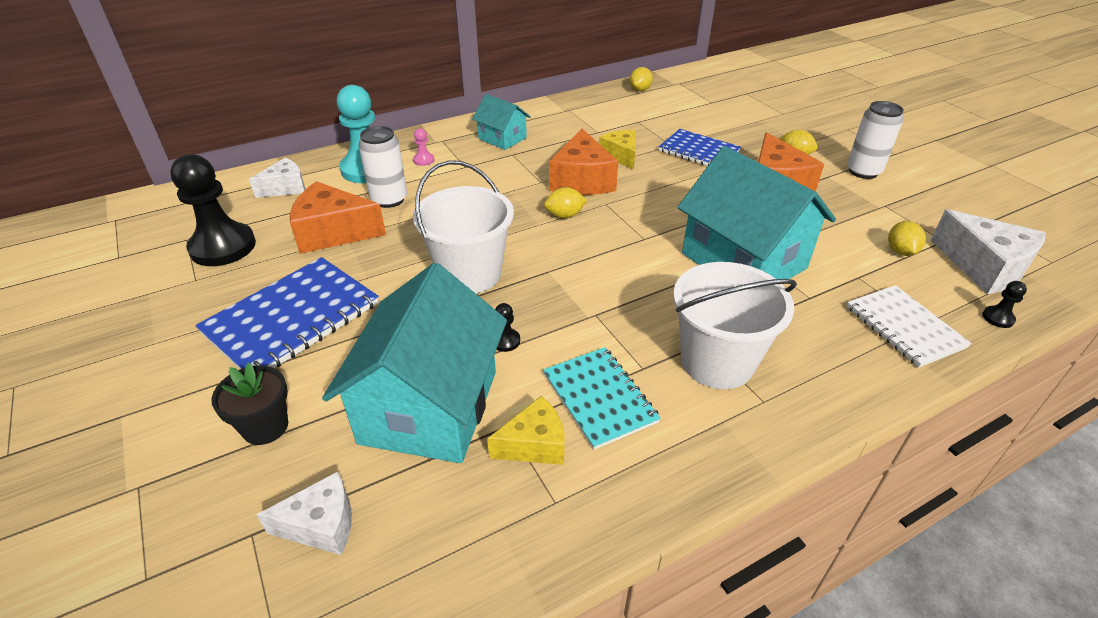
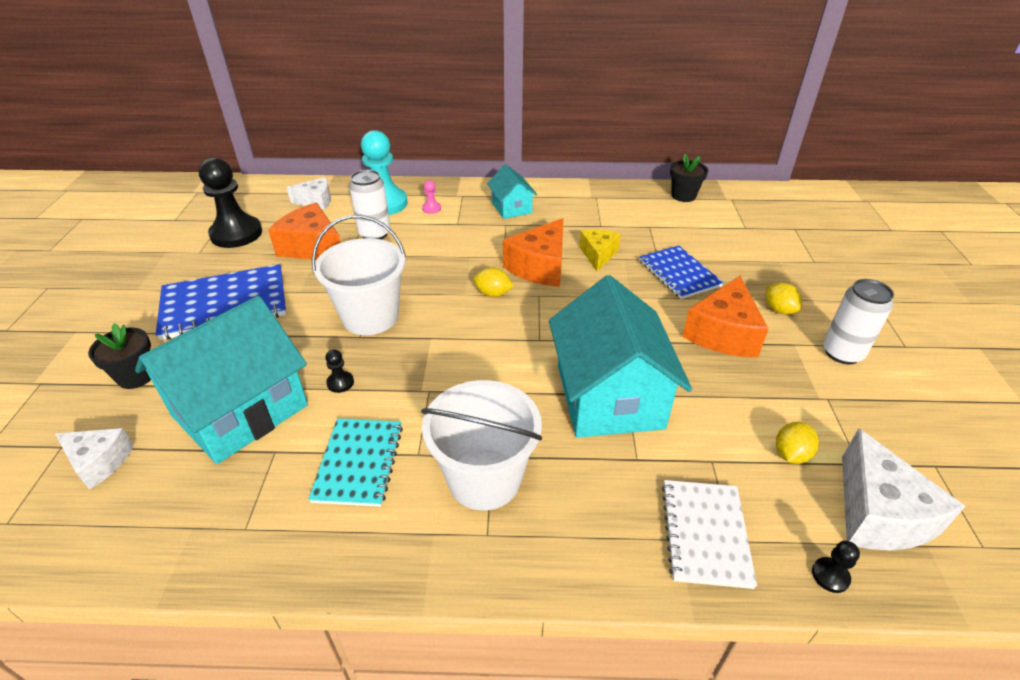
camera: 30 degrees right, 0 degrees up
(534, 444) = (276, 476): yellow cheese -> none
(640, 90) = (683, 196): yellow lemon -> black flower pot

